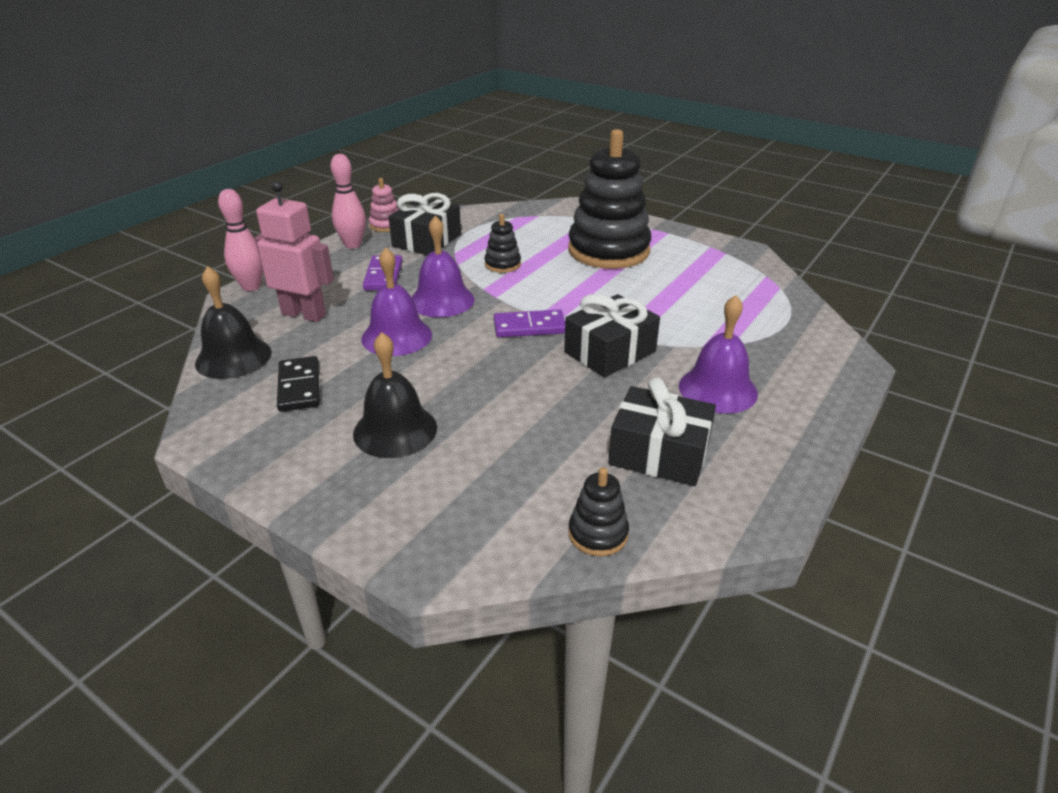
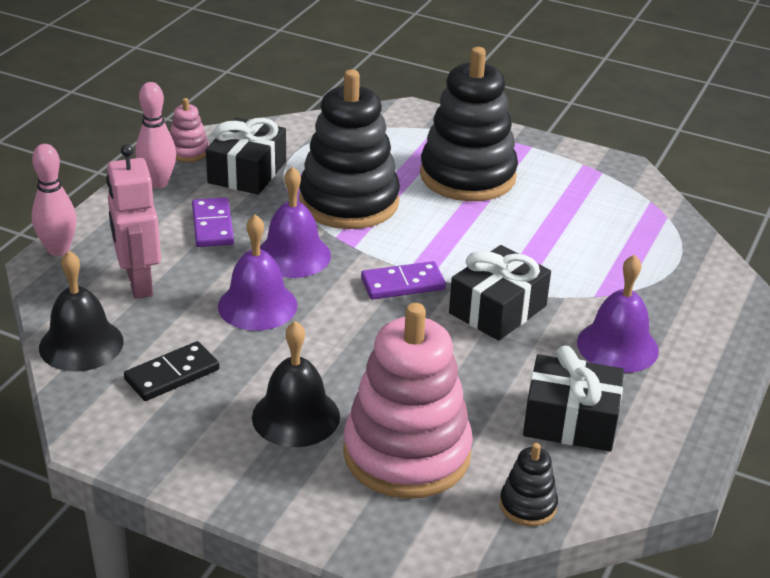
camera: 10 degrees left, 0 degrees up
(299, 387) = (172, 374): black domino -> black domino turned 75 degrees clockwise
(304, 314) = (139, 283): pink robot -> pink robot turned 120 degrees counterclockwise
(489, 472) = (407, 453): none -> pink stacking toy
(502, 264) = (349, 202): black stacking toy -> black stacking toy, size x2.31

